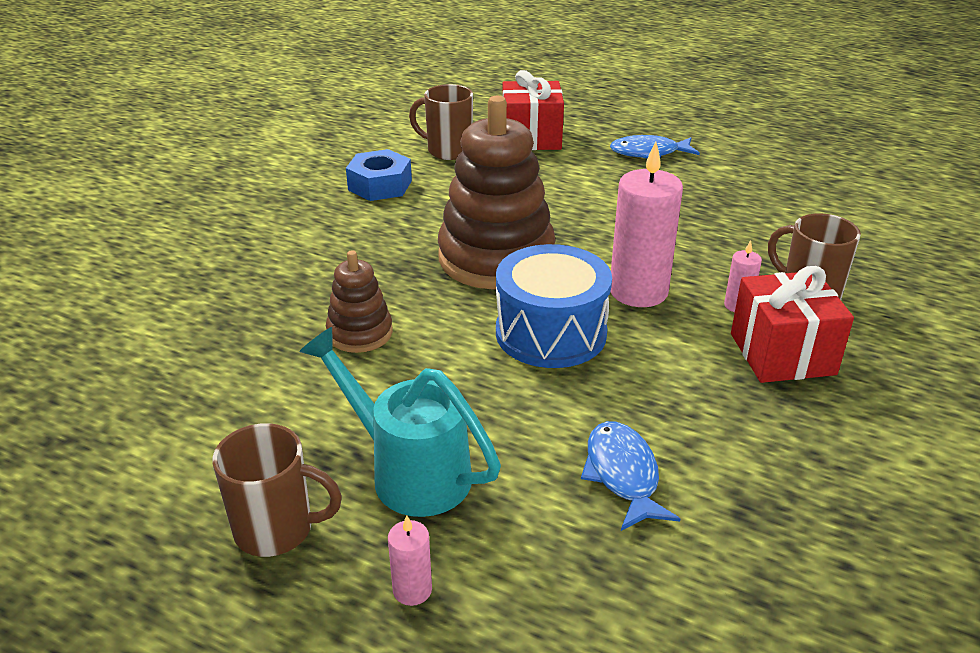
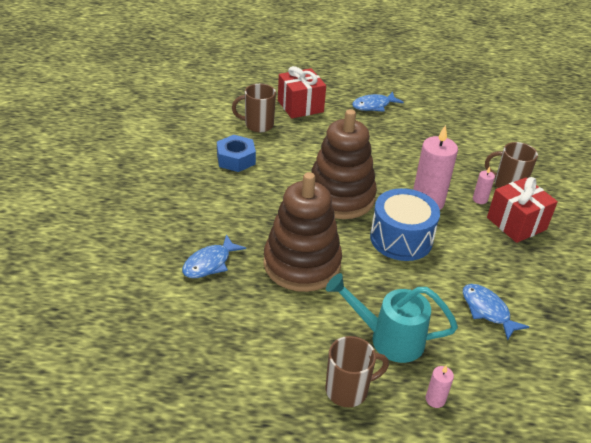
camera: 25 degrees left, 5 degrees up
(227, 303) = (210, 263): none -> blue fish
(360, 333) = (302, 264): brown stacking toy -> brown stacking toy, size x1.99

